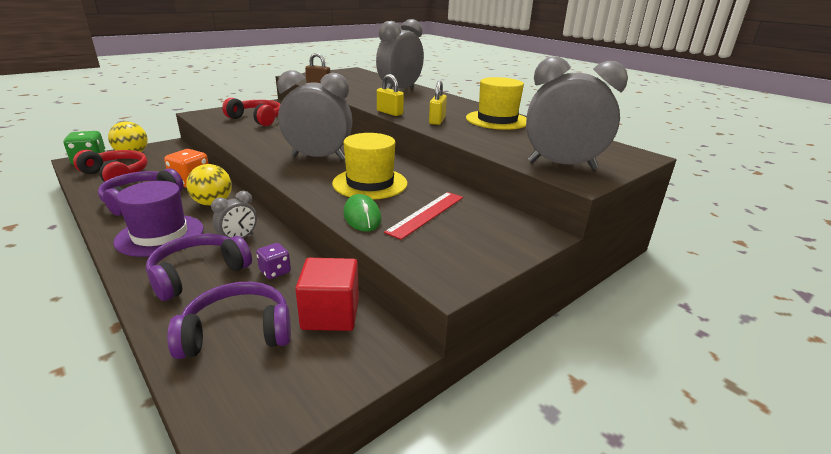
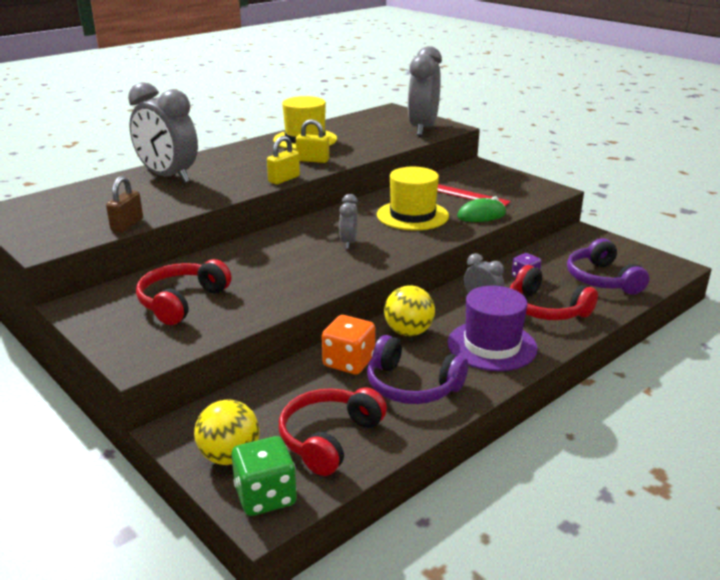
camera: 90 degrees left, 0 degrees up
(198, 274) = (546, 309): purple headphones -> red headphones
(318, 157) = (348, 243): grey clock -> grey clock, size x0.49
(330, 314) = (564, 252): red cube -> none

